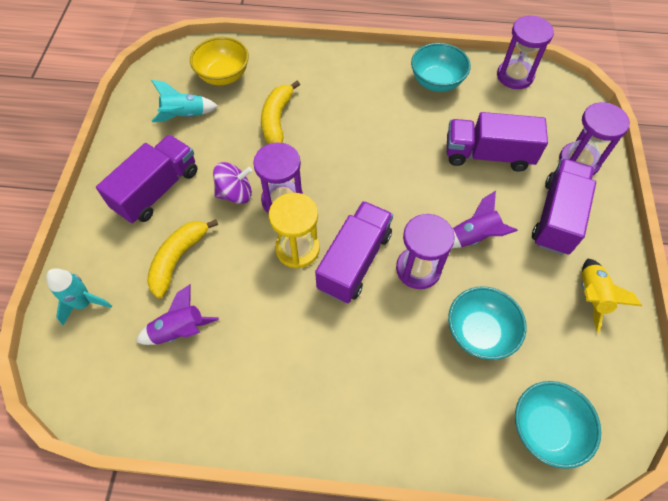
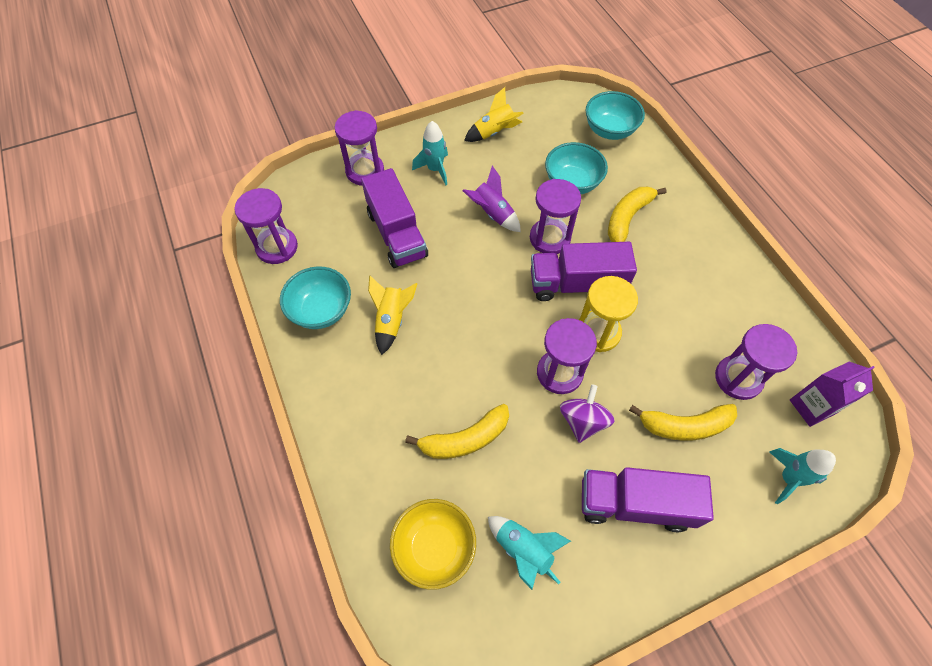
camera: 120 degrees left, 0 degrees up
(111, 372) = (811, 407): none -> purple carton
(179, 330) = (738, 378): purple rocket -> purple hourglass
(235, 193) = (582, 421): purple spinning top -> purple spinning top turned 60 degrees clockwise
(400, 118) = (391, 321): none -> yellow rocket
(403, 358) = (627, 218): none -> yellow banana
(556, 217) = (435, 169): purple truck -> turquoise rocket

